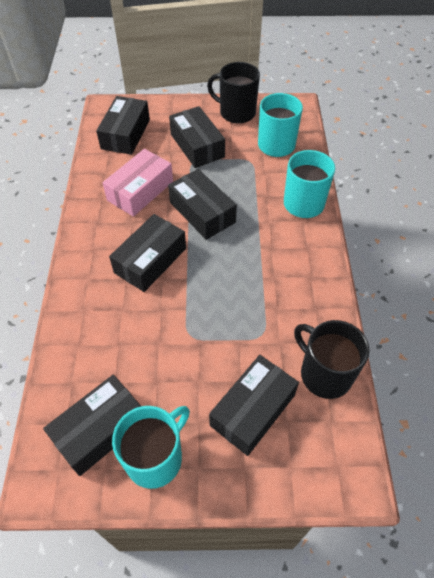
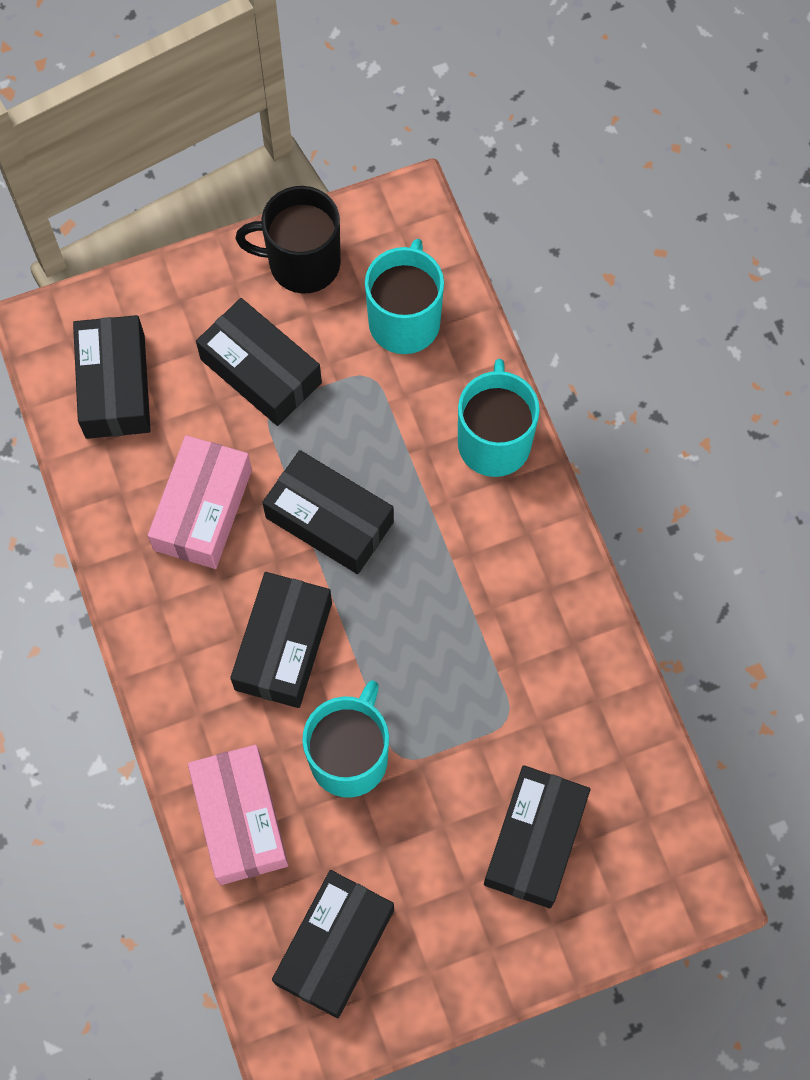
camera: 20 degrees left, 15 degrees up
(82, 337) = (240, 819): none -> pink box
(155, 458) = (428, 956): turquoise mug -> turquoise mug (350, 756)
(324, 374) = (617, 749): black mug -> none

